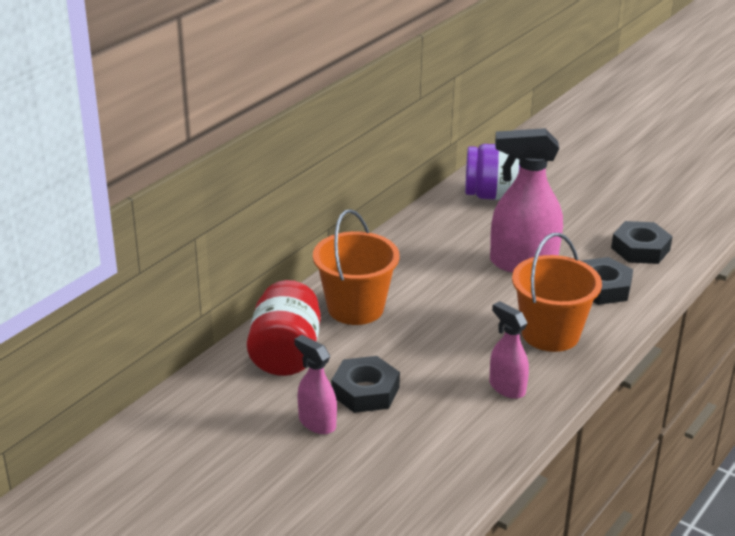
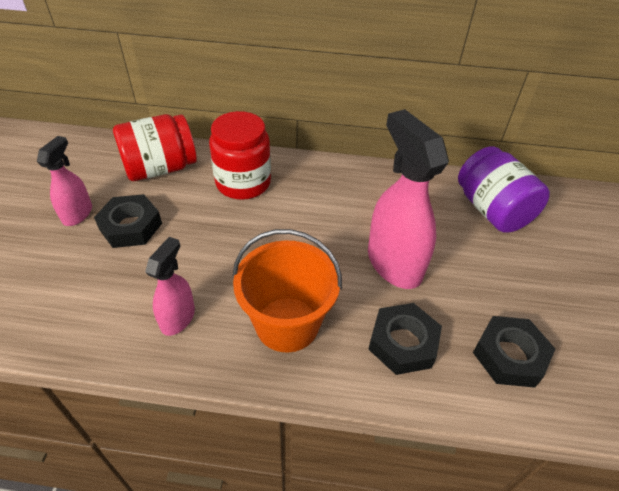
camera: 60 degrees right, 15 degrees up
(355, 308) = (243, 183): orange bucket -> red jar

